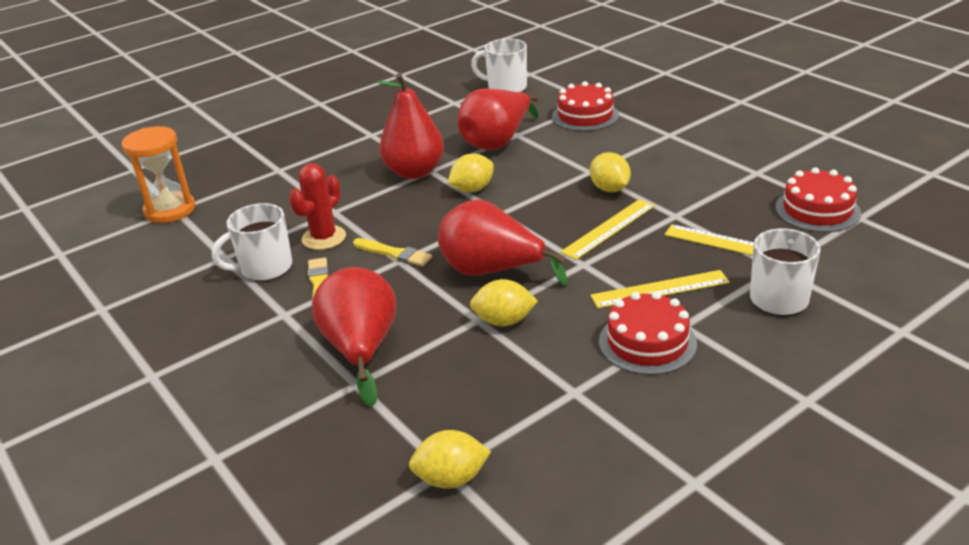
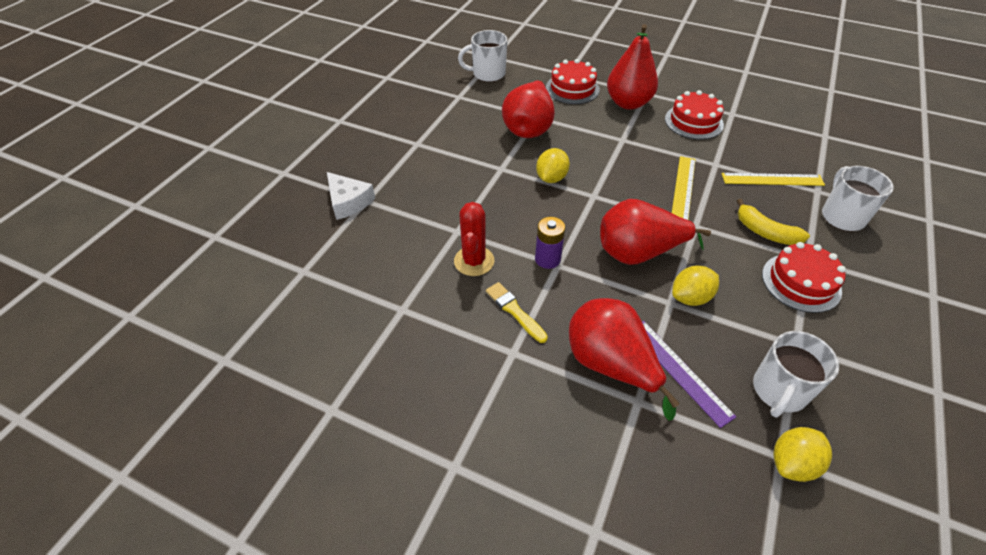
camera: 30 degrees left, 15 degrees up
(170, 210) = (298, 273): orange hourglass -> none
(262, 168) = (348, 202): none -> white cheese
(264, 268) = (450, 309): white mug -> white mug (779, 391)
(394, 253) = (547, 259): yellow brush -> purple battery
(414, 172) = (489, 173): red pear -> red pear (628, 103)
(422, 374) = (679, 371): none -> purple ruler
(609, 189) = (651, 152): yellow lemon -> none
(660, 289) = (765, 232): yellow ruler -> yellow banana
(817, 210) = (796, 136): red cake -> red cake (693, 122)

